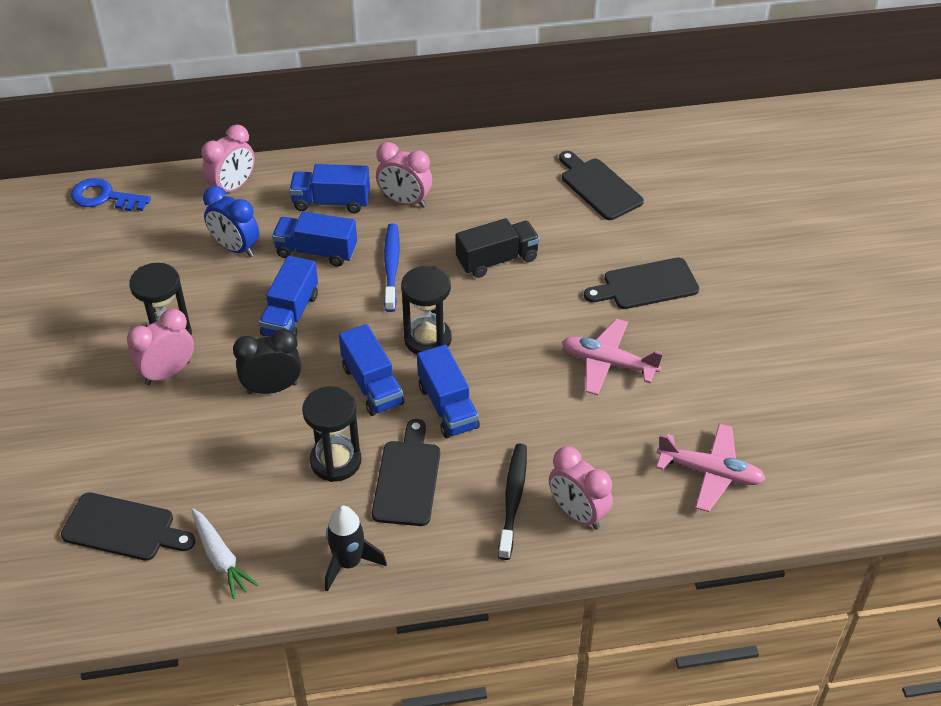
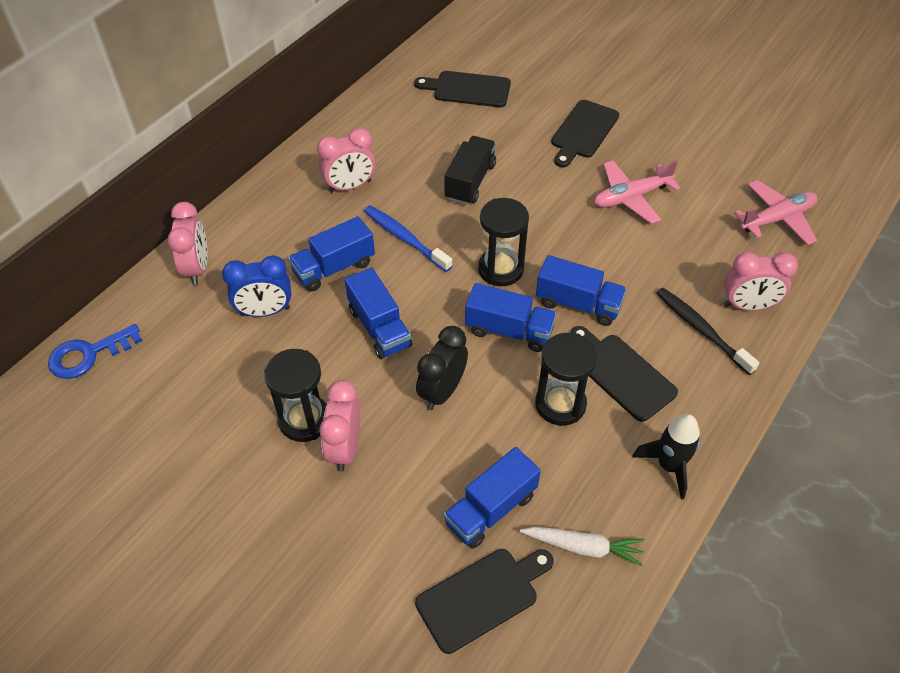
camera: 45 degrees left, 5 degrees up
(331, 202) = (294, 224): blue truck -> blue truck (490, 509)

